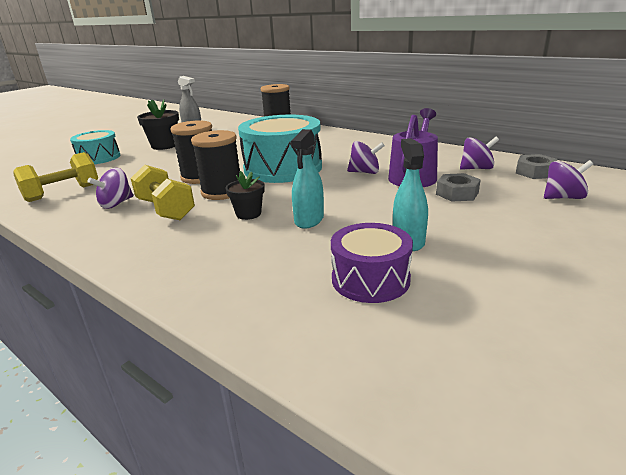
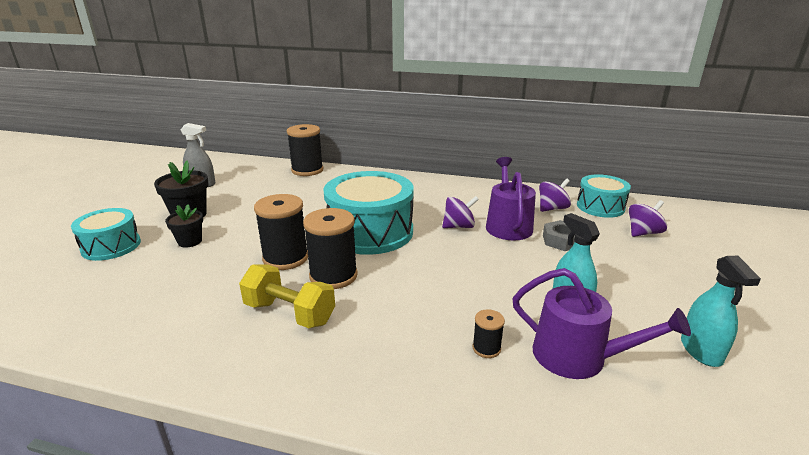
camera: 25 degrees left, 0 degrees up
(63, 193) = (116, 313): yellow dumbbell -> none
(116, 204) = (215, 316): purple spinning top -> none
(248, 214) = (392, 301): black flower pot -> black flower pot (190, 241)
(290, 257) = (486, 348): none -> black spool
(309, 220) = (461, 297): turquoise spray bottle -> turquoise spray bottle (701, 350)
(370, 279) = (578, 357): purple drum -> purple watering can
(535, 172) = (600, 207): grey nut -> turquoise drum

